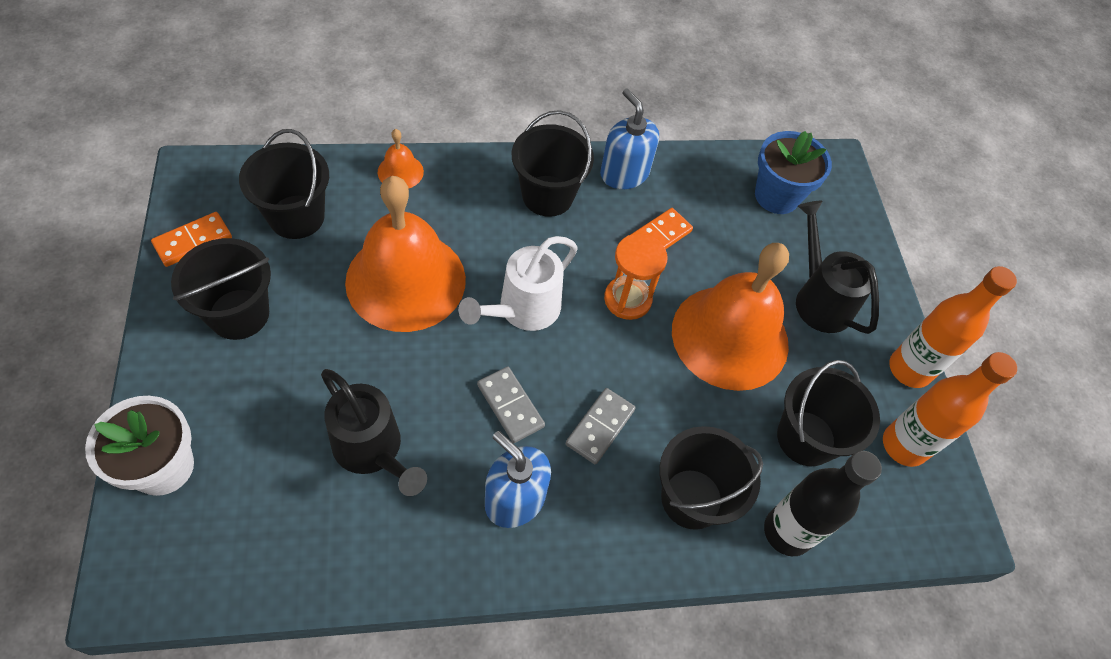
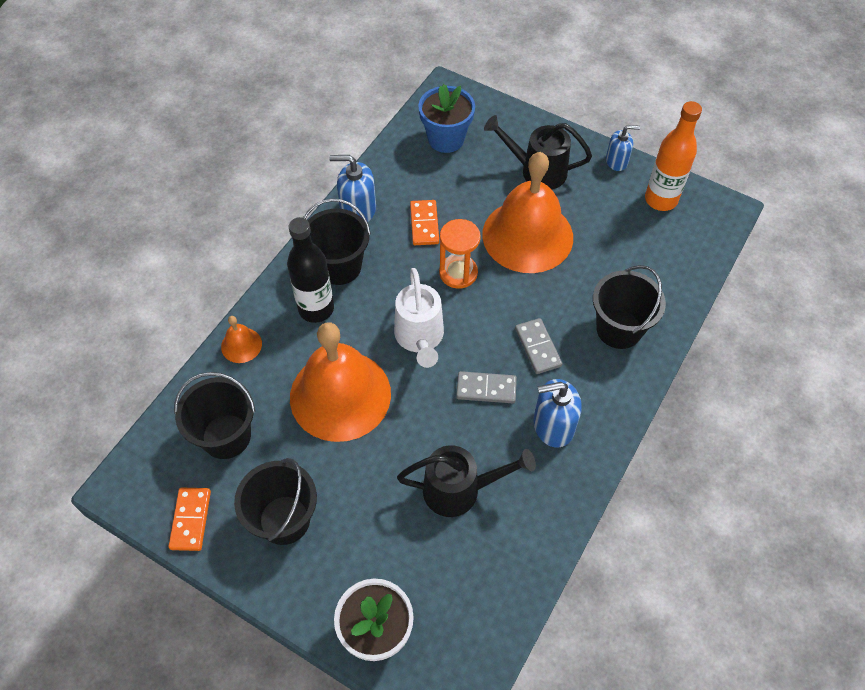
camera: 45 degrees left, 0 degrees up
(787, 532) = (672, 294): black bottle -> black bottle (316, 309)
(806, 438) = (622, 244): black bucket -> none
(909, 369) = (617, 161): orange bottle -> blue soap dispenser

